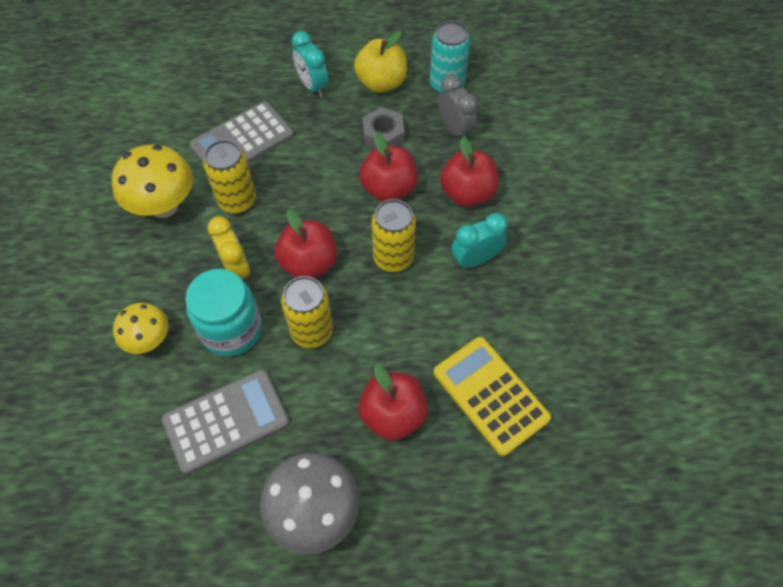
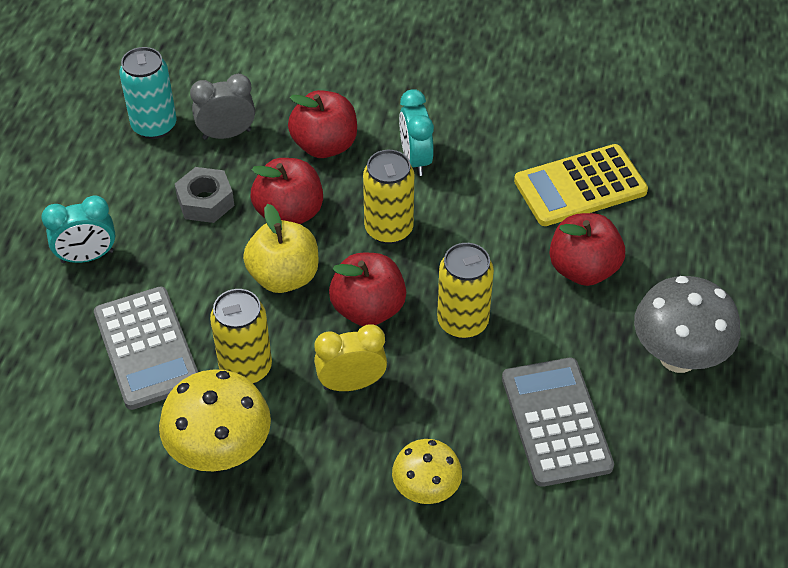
camera: 75 degrees left, 10 degrees down
(231, 330) = (437, 400): turquoise jar -> none
(381, 82) = (119, 186): yellow apple -> yellow apple (284, 276)

